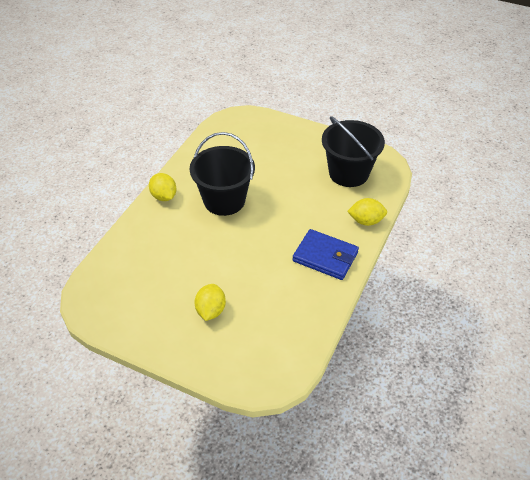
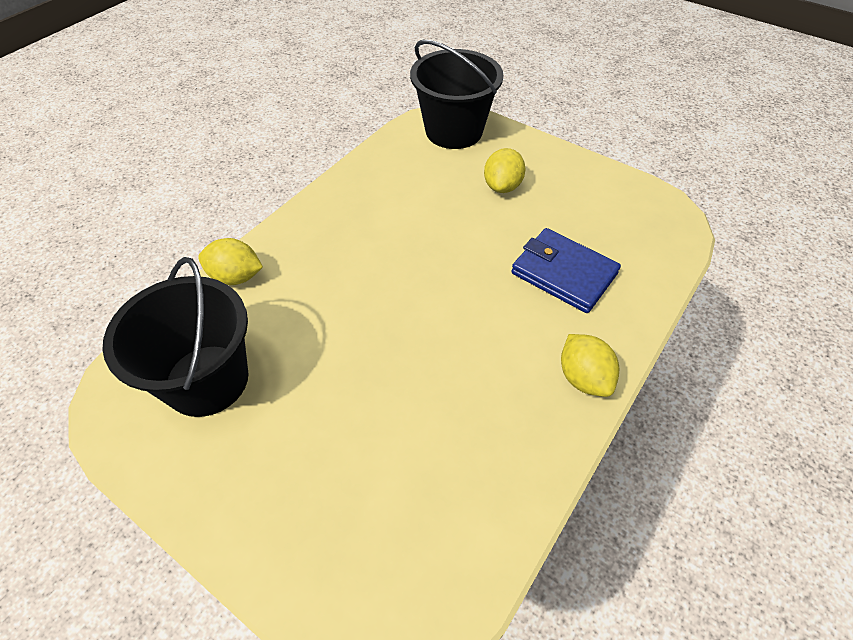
camera: 170 degrees left, 5 degrees up
(224, 200) = (466, 351): black bucket -> black bucket (454, 131)
(325, 257) = (328, 231): blue wallet -> blue wallet (563, 273)

